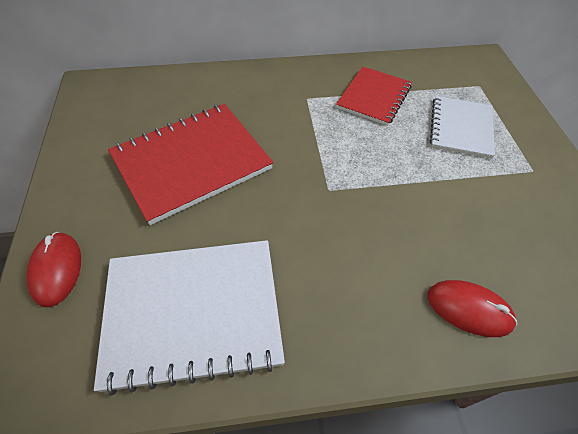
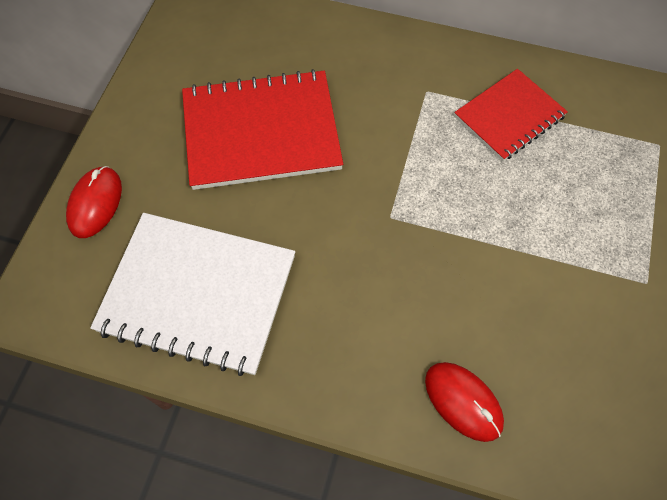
camera: 25 degrees right, 10 degrees up
(460, 128) = (593, 196): white notebook -> none

